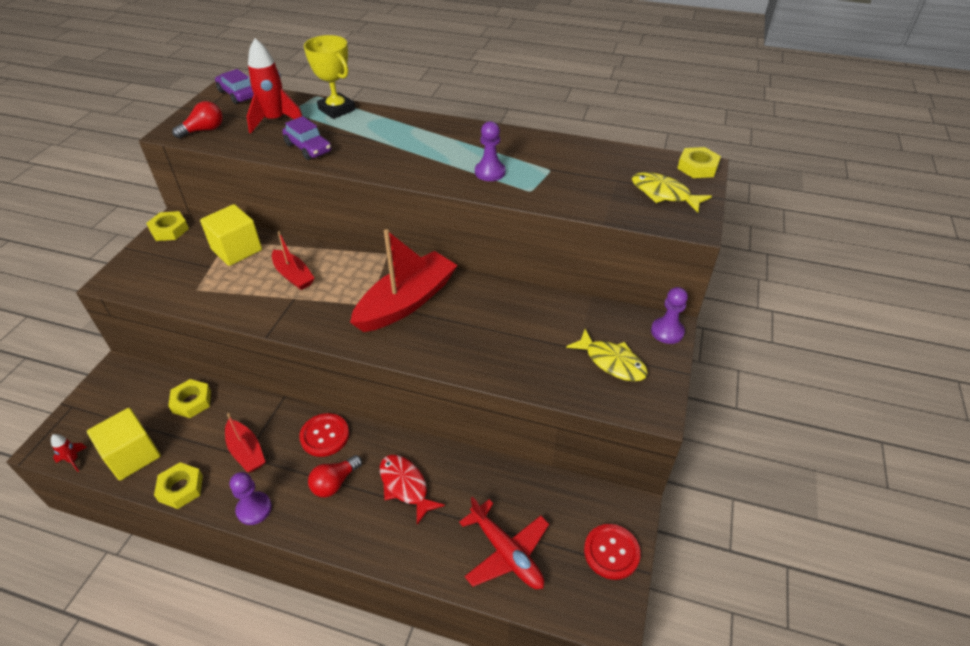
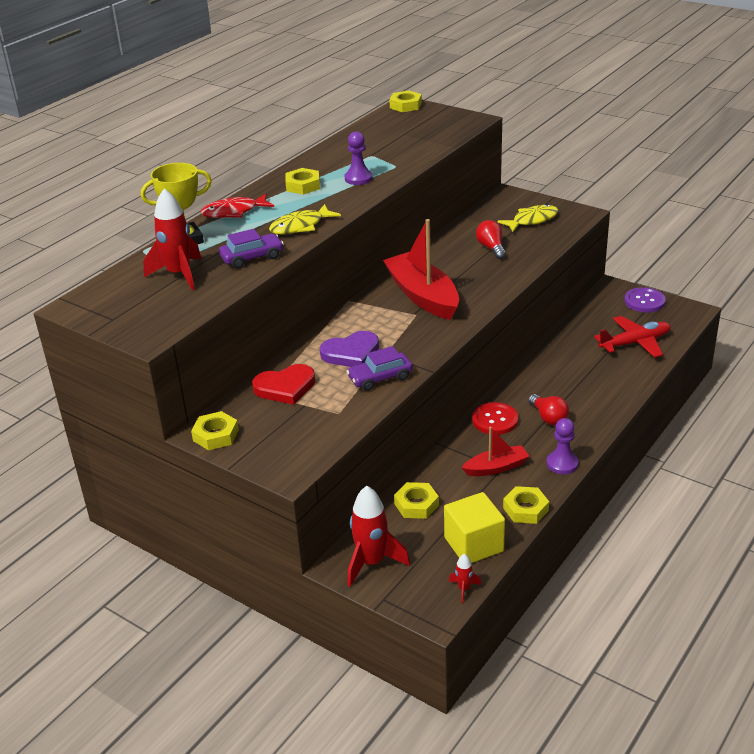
camera: 70 degrees left, 10 degrees down
(117, 388) = (372, 562): none -> red rocket
(204, 130) = (163, 317): red light bulb -> red light bulb (491, 248)
(236, 249) = (285, 387): yellow cube -> red heart
(238, 94) = (93, 297): purple car -> purple car (380, 378)
(293, 276) = (351, 353): red boat -> purple heart
(405, 486) = (563, 381): red fish -> red fish (234, 212)
(461, 144) = (303, 185): none -> yellow nut
(611, 552) = (644, 301): red button -> purple button
(663, 194) = (432, 122): yellow fish -> yellow fish (300, 226)
(667, 331) = (511, 195): purple pawn -> none

